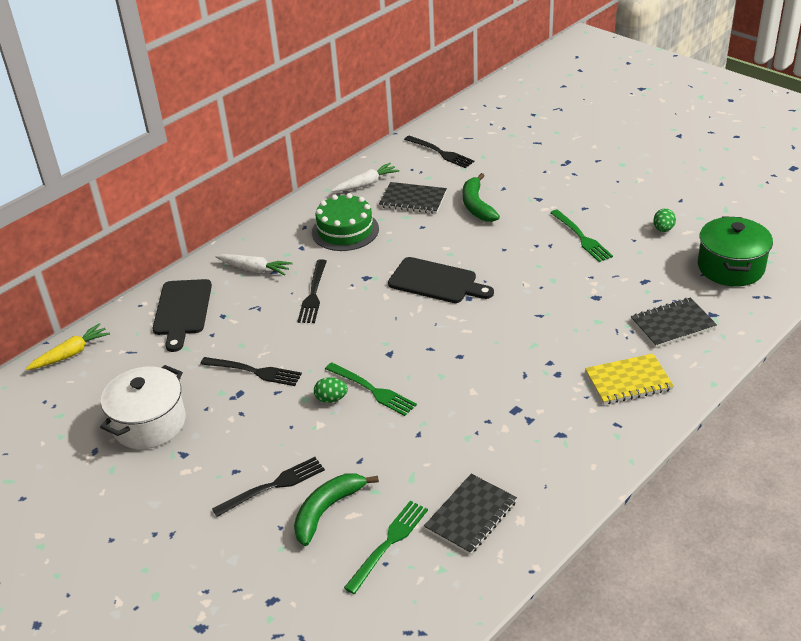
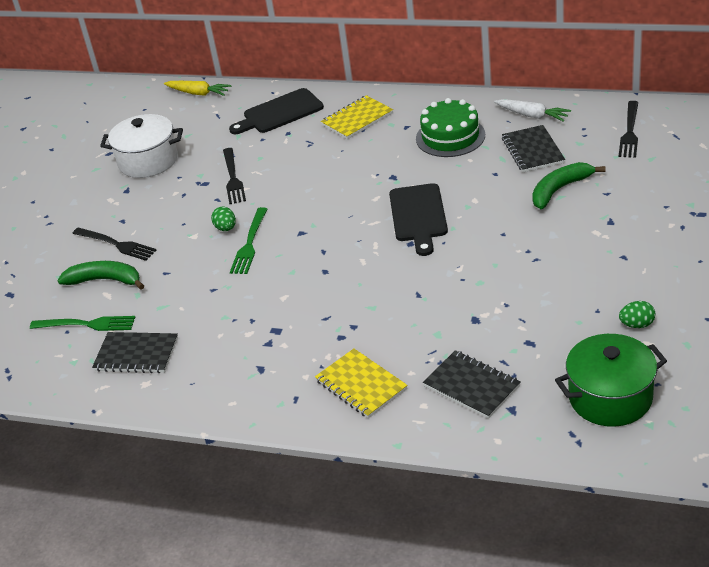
camera: 65 degrees right, 0 degrees up
(255, 269) = (357, 119): white carrot -> yellow notebook
(313, 294) = (348, 161): black fork -> none
(582, 238) = (567, 274): green fork -> none

